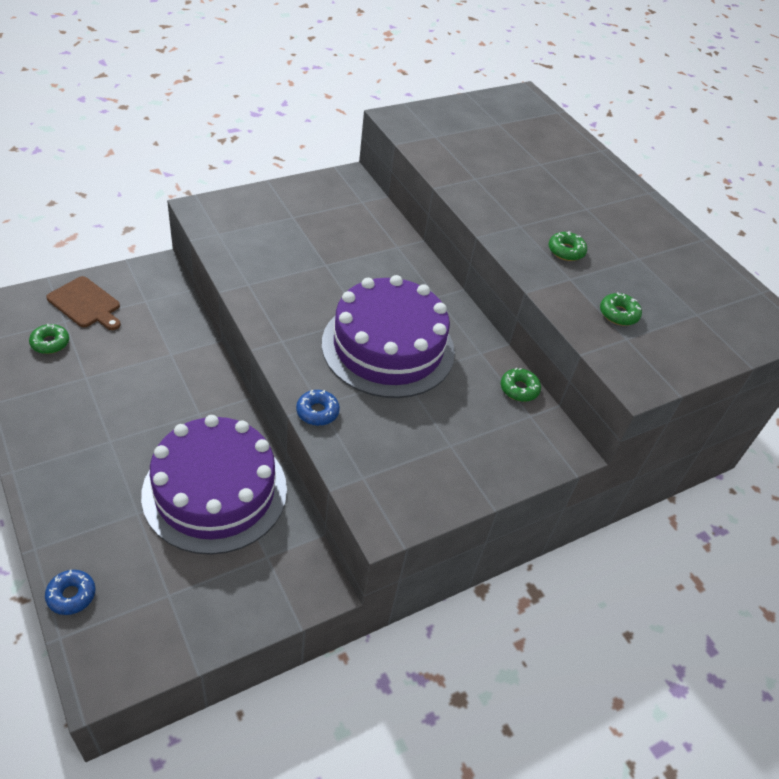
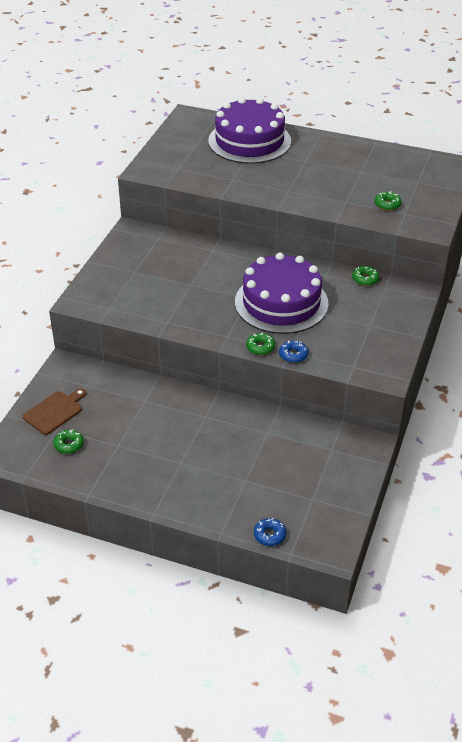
camera: 35 degrees left, 5 degrees down
(86, 304) = (55, 411): brown cutting board -> brown cutting board turned 45 degrees counterclockwise
(215, 491) = (267, 443): purple cake -> purple cake (249, 141)
(566, 251) = (326, 189): green donut -> green donut (260, 347)

